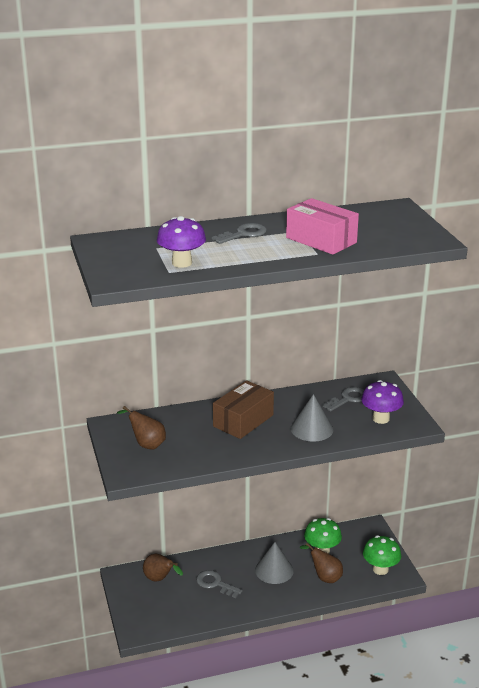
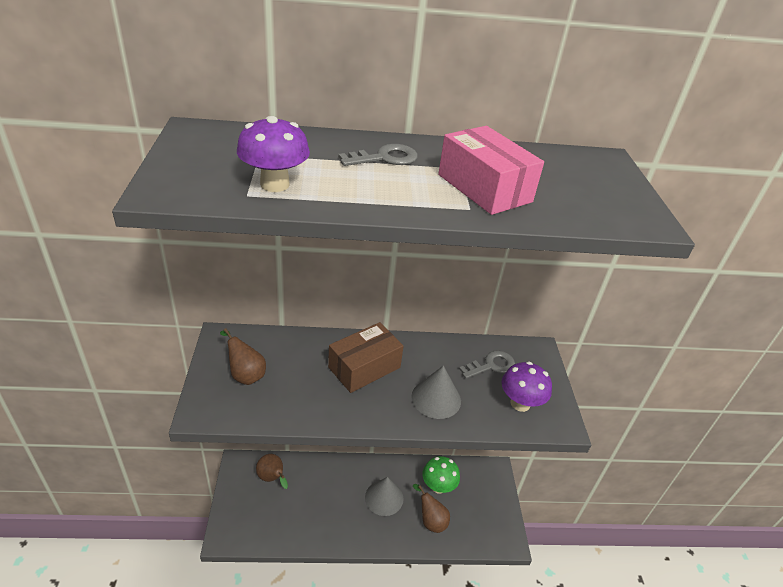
camera: 10 degrees right, 10 degrees up
(215, 583) = (322, 498): grey key -> none
(380, 569) = (489, 526): green mushroom -> none

